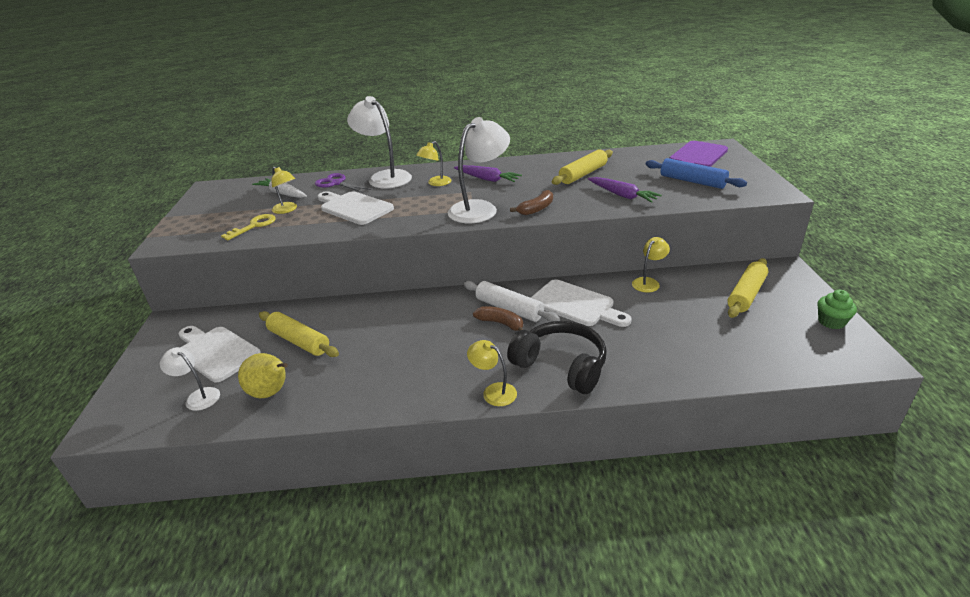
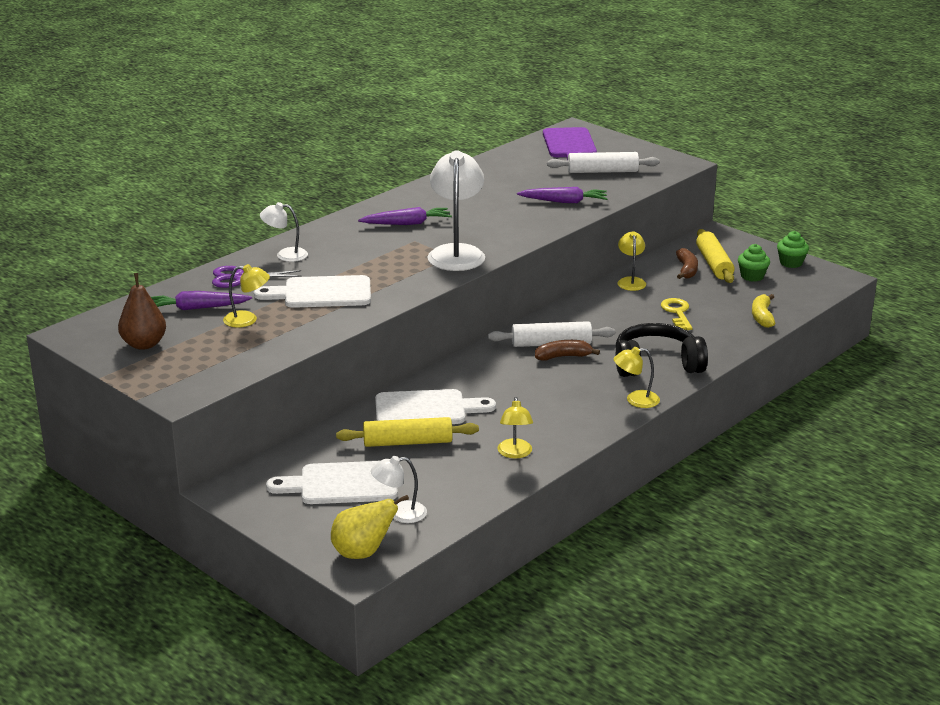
camera: 45 degrees left, 5 degrees down
(218, 205) = (144, 344): none -> brown pear
(254, 226) = (247, 345): yellow key -> yellow key (677, 313)
(271, 392) = (461, 481): yellow pear -> yellow pear (363, 553)
(282, 194) = (197, 308): white carrot -> purple carrot
(385, 177) = (285, 255): white lamp -> white lamp, size x0.53
(436, 183) = (359, 243): yellow lamp -> yellow lamp (515, 453)
(536, 209) = (510, 237): brown banana -> brown banana (686, 270)
(576, 304) = (600, 319): white cutting board -> white cutting board (426, 409)
(583, 174) = (494, 192): yellow rolling pin -> none
(692, 181) = (602, 171): blue rolling pin -> white rolling pin
(727, 364) = (762, 317): none -> yellow banana
(770, 320) = (752, 276): none -> green cupcake

